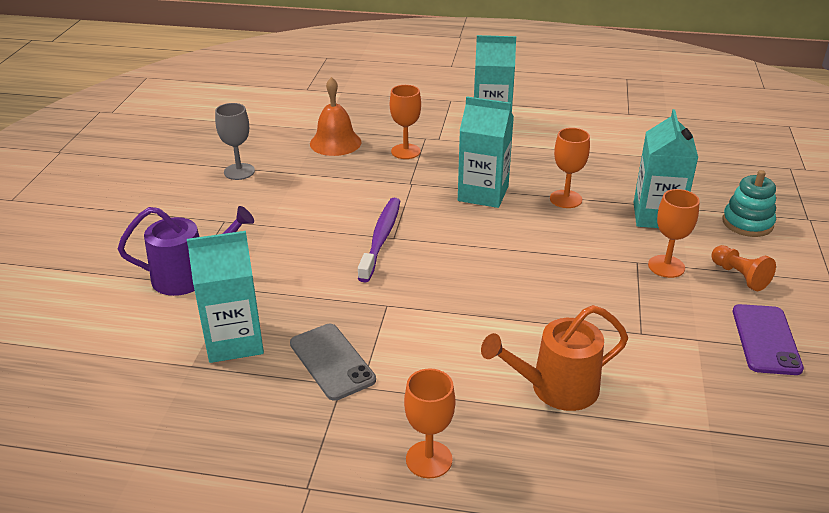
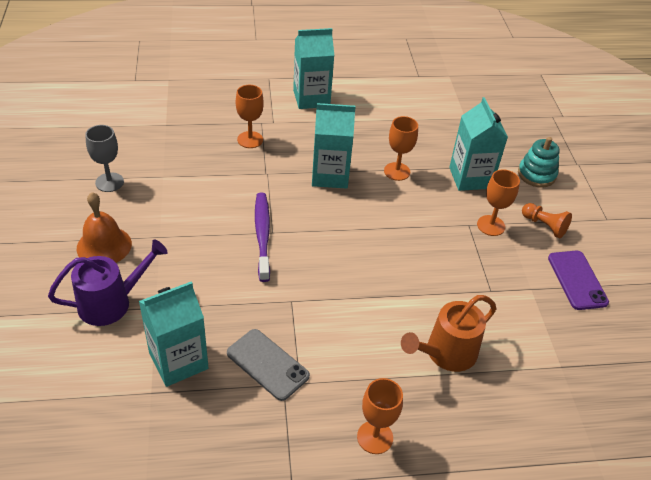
camera: 20 degrees left, 10 degrees up
(335, 142) = (185, 138): orange bell -> orange bell (104, 246)

